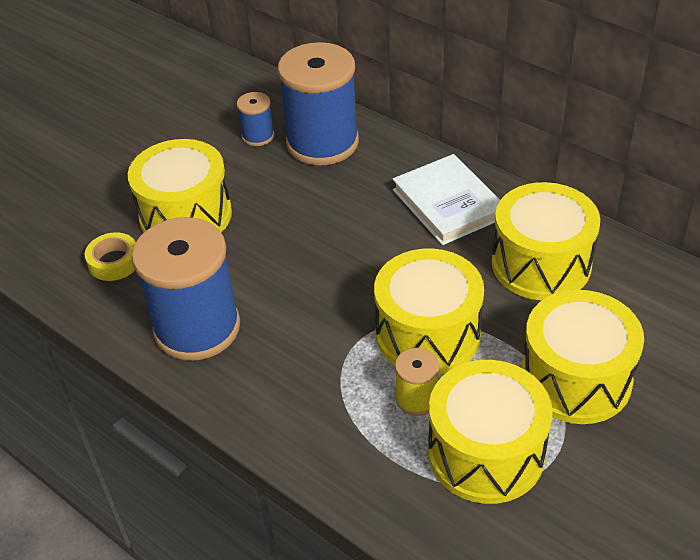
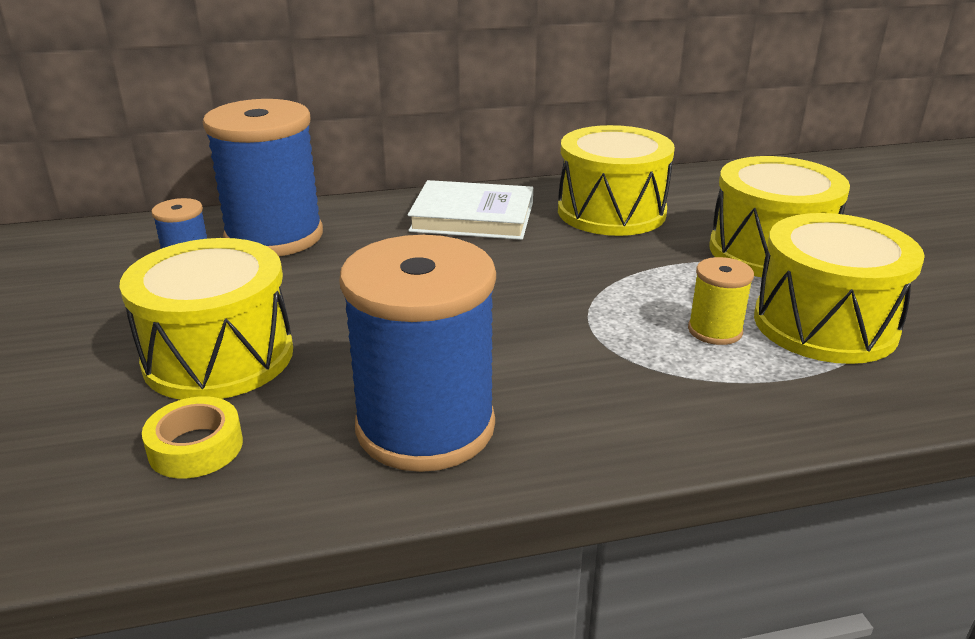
camera: 55 degrees left, 15 degrees down
(428, 334) = (631, 291): yellow drum -> none

